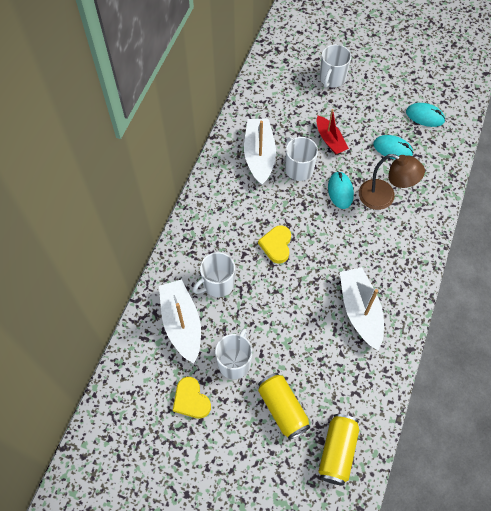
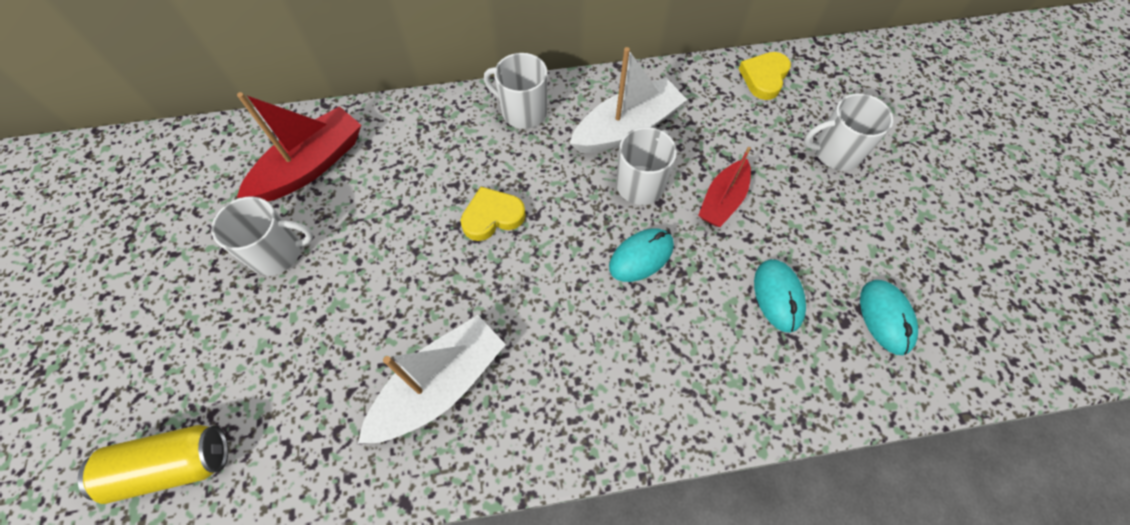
camera: 60 degrees right, 0 degrees up
(182, 323) = (311, 165): white boat -> red boat
(191, 400) = (201, 229): yellow heart -> yellow heart (764, 77)
(217, 284) = (391, 176): white mug -> white mug (523, 111)
(282, 408) = (224, 350): yellow can -> none
(384, 197) = (674, 326): brown lamp -> none

